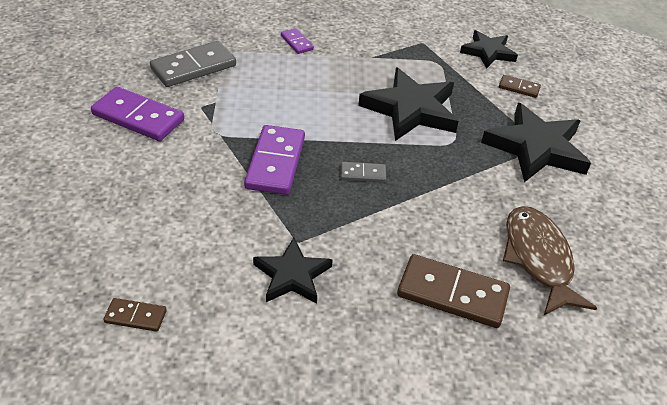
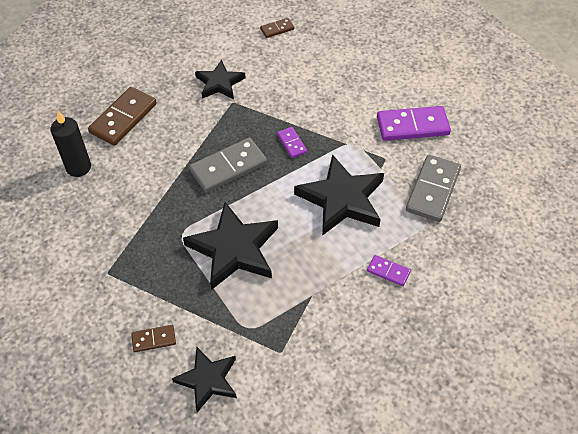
camera: 150 degrees right, 10 degrees up
(275, 162) = (292, 143): purple domino -> purple domino, size x0.51
(363, 174) = (228, 167): grey domino -> grey domino, size x1.97
(452, 294) = (123, 118): brown domino -> brown domino turned 45 degrees counterclockwise
(536, 148) = (111, 267): black star -> black star (341, 199)
(538, 258) = (78, 167): brown fish -> black candle

